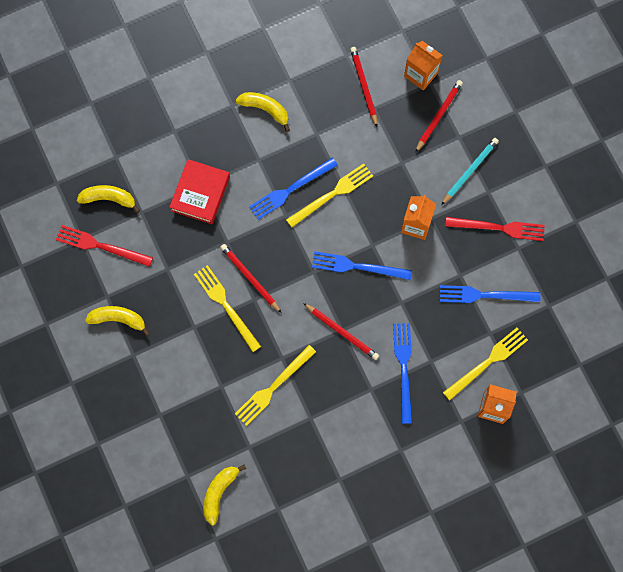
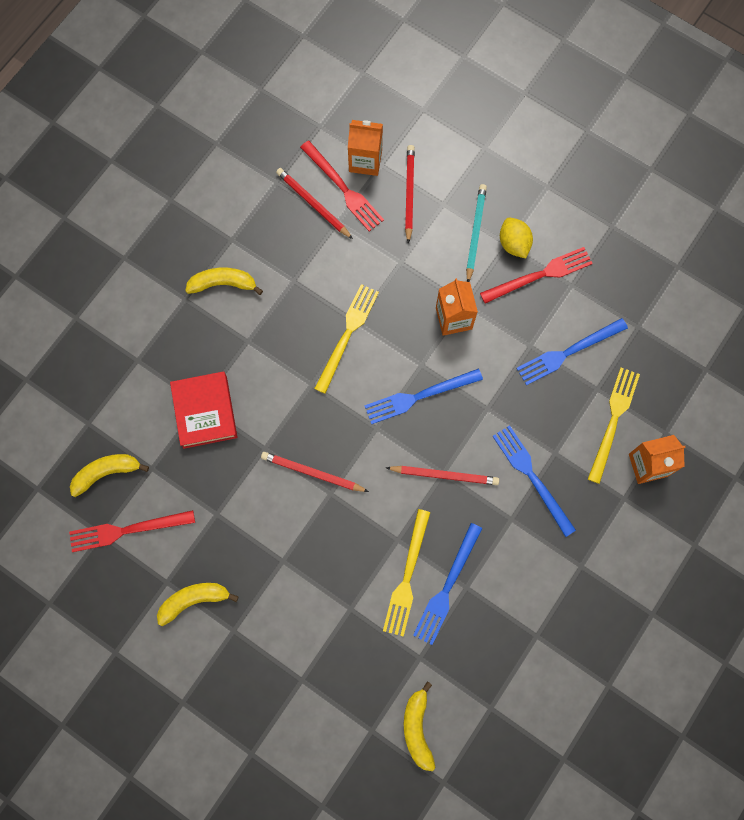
camera: 30 degrees left, 0 degrees up
(226, 305) = (304, 517): yellow fork -> none
(290, 189) = (300, 354): blue fork -> blue fork (447, 587)
(392, 86) = (343, 188): none -> red fork
(493, 194) = (514, 244): none -> yellow lemon

